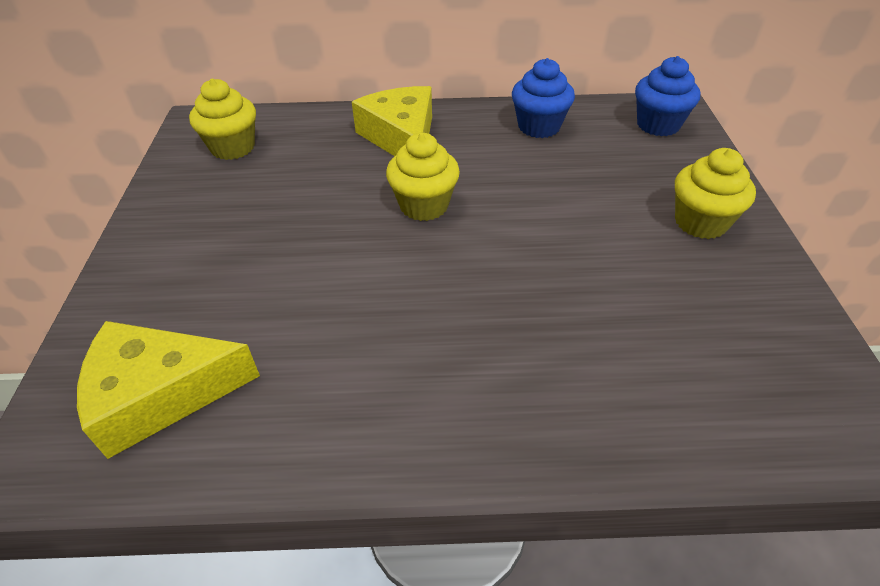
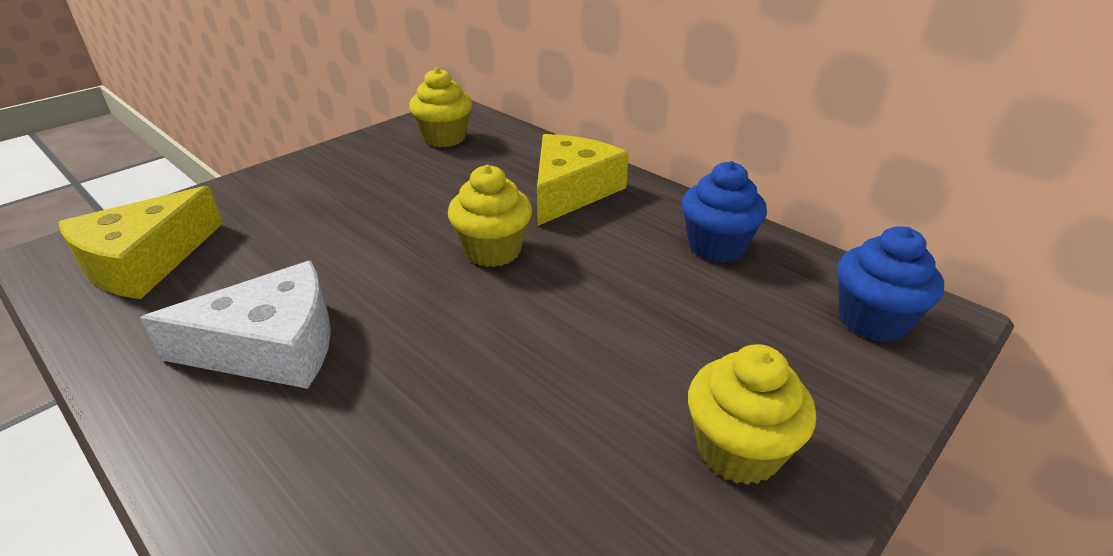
camera: 45 degrees right, 10 degrees down
(160, 394) = (145, 261): yellow cheese -> yellow cheese turned 90 degrees counterclockwise
(398, 359) = (271, 347): none -> white cheese

